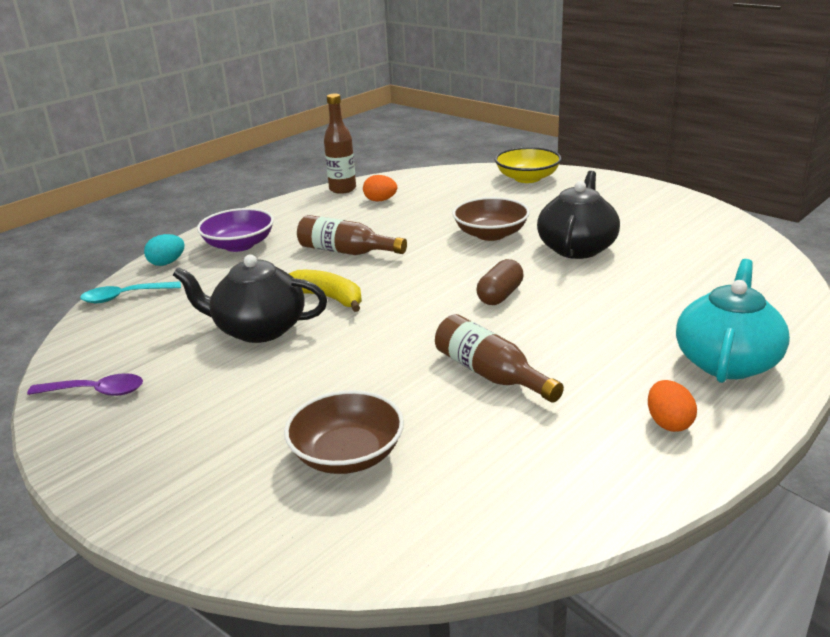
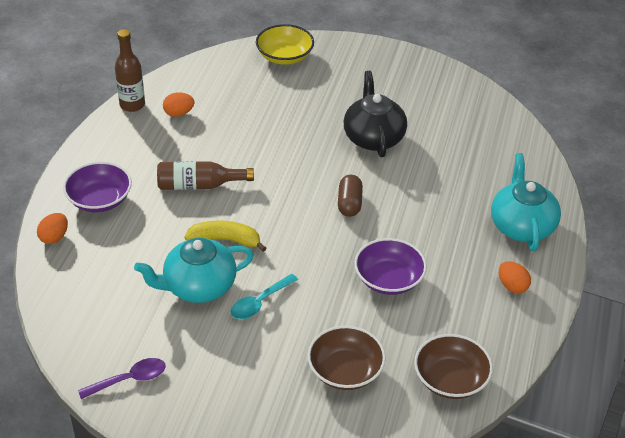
camera: 30 degrees left, 15 degrees up
(124, 297) = (55, 285): turquoise spoon -> turquoise spoon (259, 303)
(167, 263) = (54, 237): turquoise egg -> orange egg
(259, 329) = (198, 286): black teapot -> turquoise teapot
(490, 374) = (389, 279): brown bottle -> purple bowl
(491, 234) = (300, 136): brown bowl -> brown bowl (451, 379)

